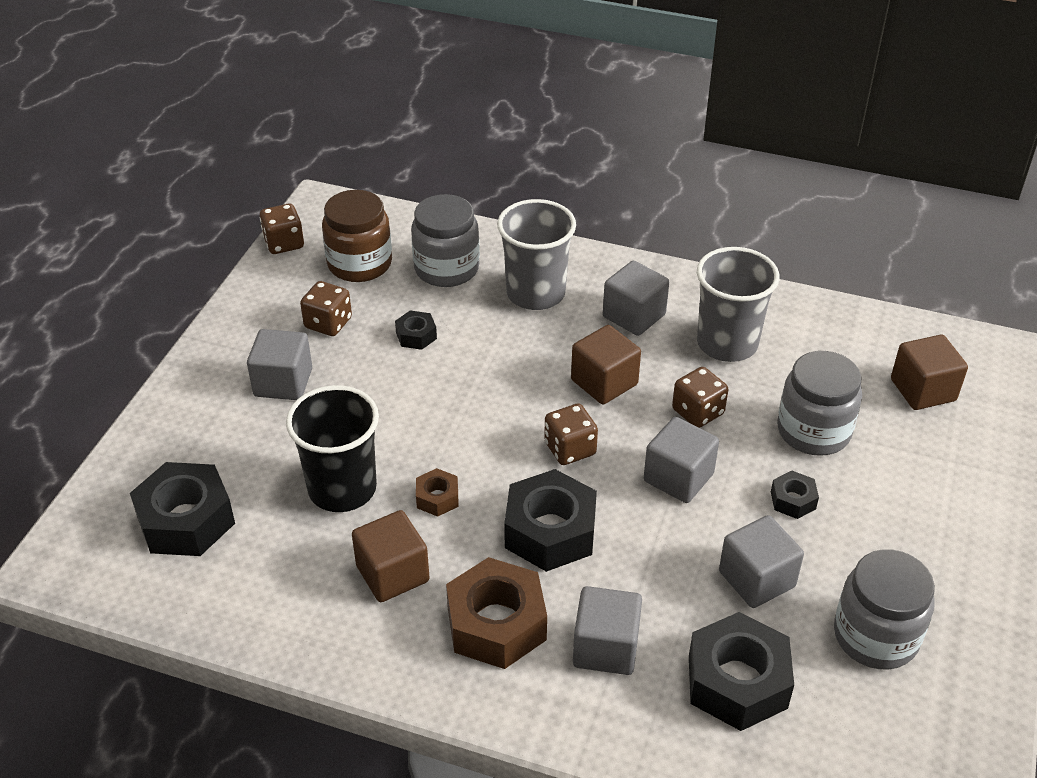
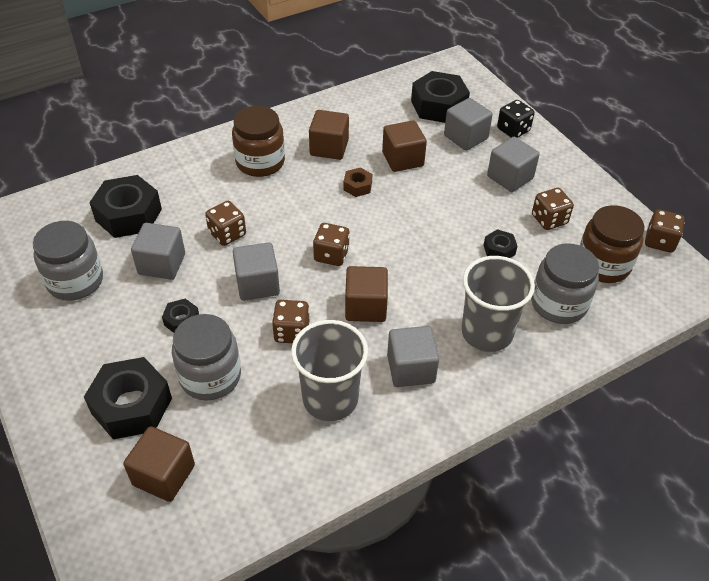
camera: 130 degrees right, 5 degrees up
(179, 423) = (513, 130): none -> black dice
(342, 488) = (403, 159): black cup -> brown cube
(496, 624) = (260, 162): brown nut -> brown jar
(550, 531) = (287, 211): black nut -> black nut (131, 405)
(605, 648) = (202, 186): grey cube -> grey cube (465, 137)
(647, 558) = (227, 234): none -> brown dice

